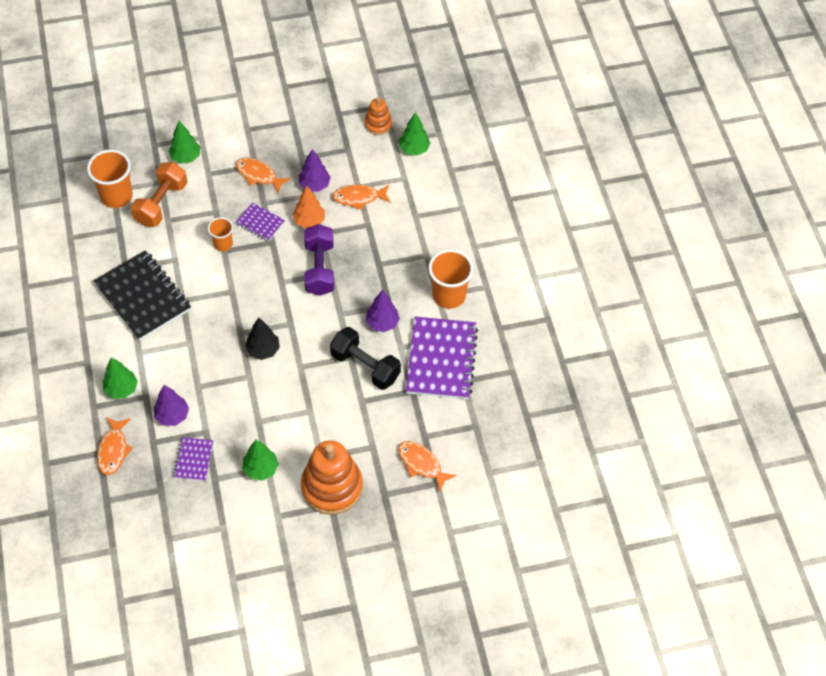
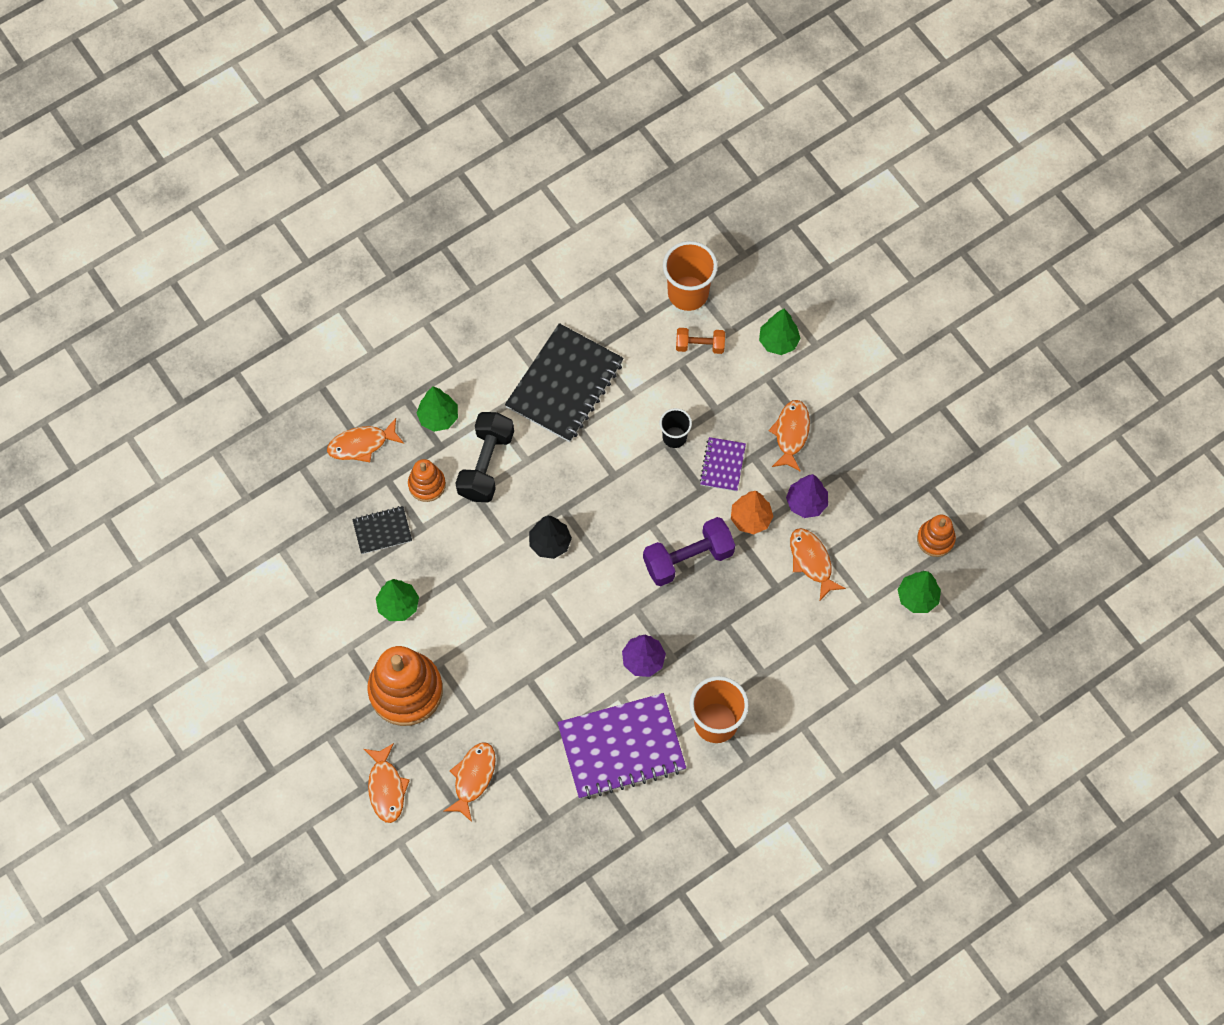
camera: 70 degrees right, 10 degrees up
(161, 203) = (700, 345): orange dumbbell -> orange dumbbell, size x0.58
(172, 416) = (427, 484): purple tree -> orange stacking toy
(193, 460) = (382, 531): purple notebook -> black notebook
(223, 244) = (674, 437): orange cup -> black cup
(365, 366) = (576, 664): black dumbbell -> black dumbbell (486, 465)
(403, 527) = (386, 788): none -> orange fish

